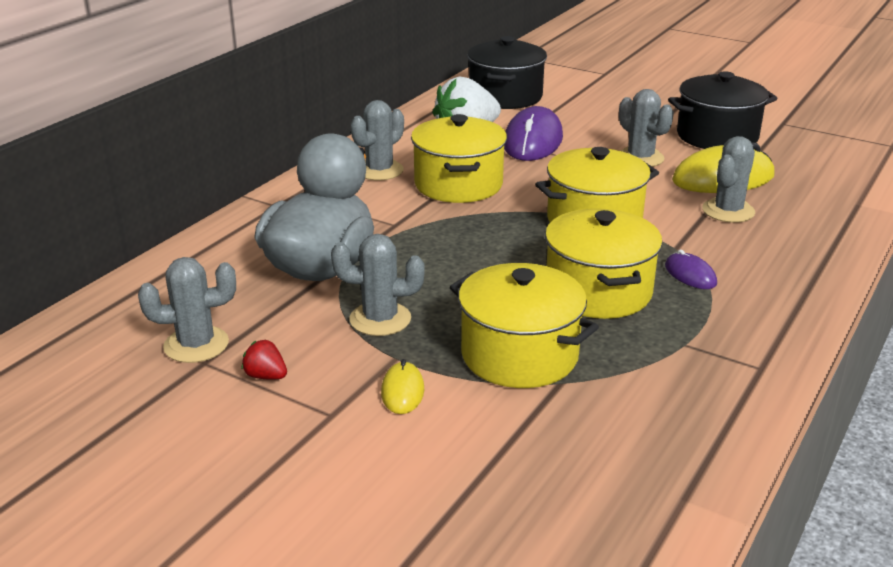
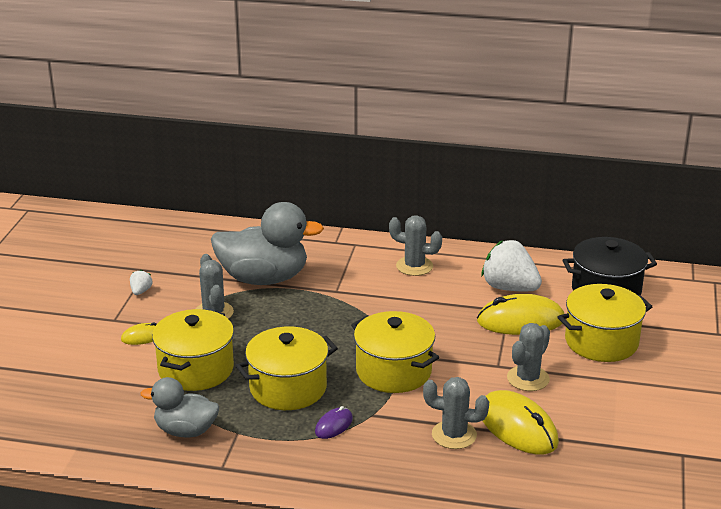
camera: 70 degrees right, 0 degrees up
(196, 345) = (161, 263): grey cactus -> none
(266, 376) = (141, 291): red strawberry -> white strawberry
(458, 184) = (414, 302): yellow pot -> yellow pot (601, 342)
(533, 141) = (520, 320): purple mouse -> yellow mouse
(669, 385) = (185, 431): none -> grey duck
(717, 136) = (612, 416): black pot -> none

